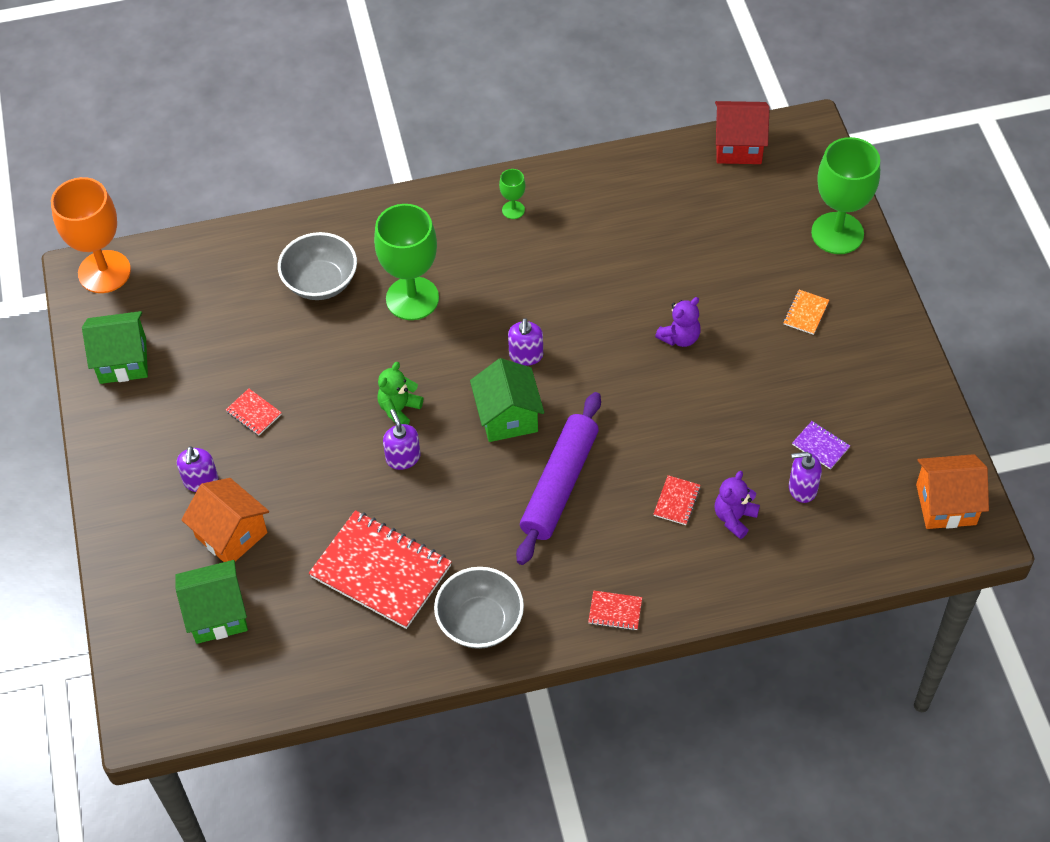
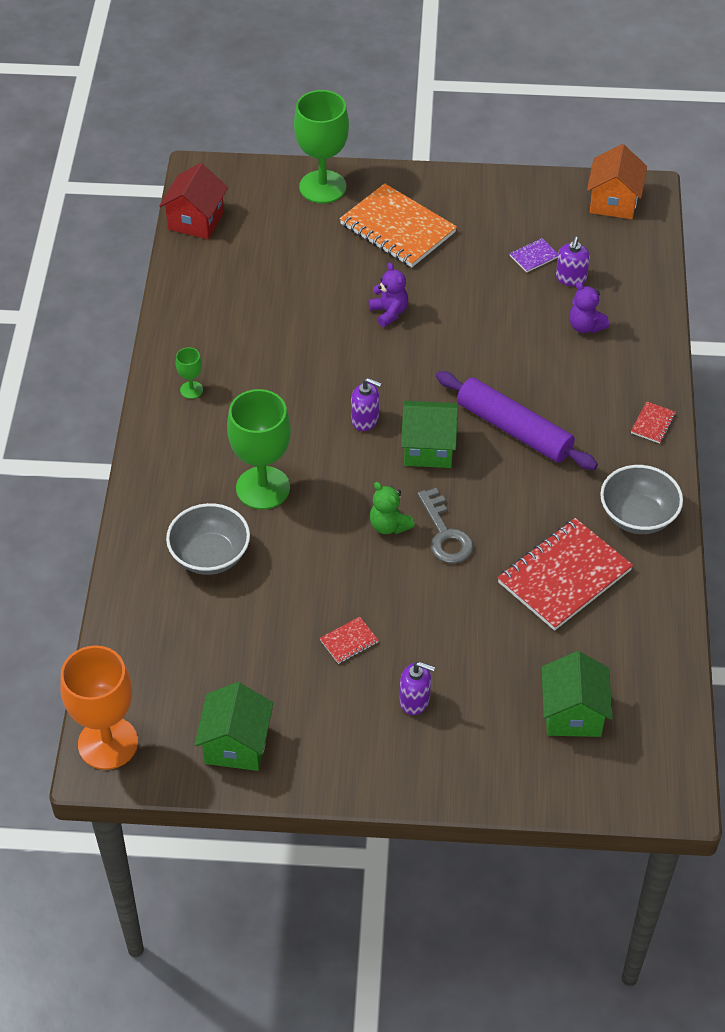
camera: 75 degrees left, 5 degrees down
(231, 535) = (486, 686): orange house -> none
(403, 457) = (445, 534): purple soap dispenser -> grey key
(677, 501) = (557, 357): red notebook -> none
(805, 313) = (397, 228): orange notebook -> orange notebook, size x2.38

